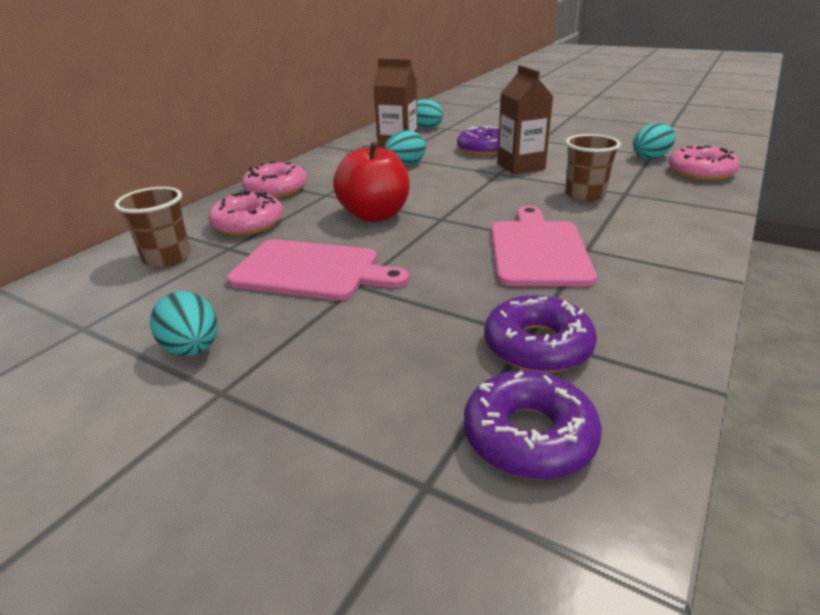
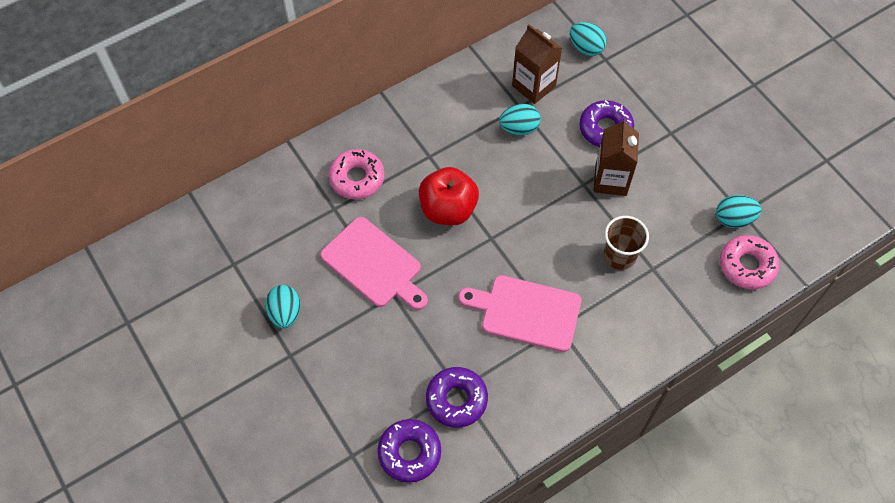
camera: 25 degrees right, 30 degrees up
(167, 258) = (292, 203): brown cup -> none
(276, 189) = (396, 127): pink donut -> none
(538, 250) = (526, 312): pink cutting board -> pink cutting board turned 105 degrees counterclockwise

